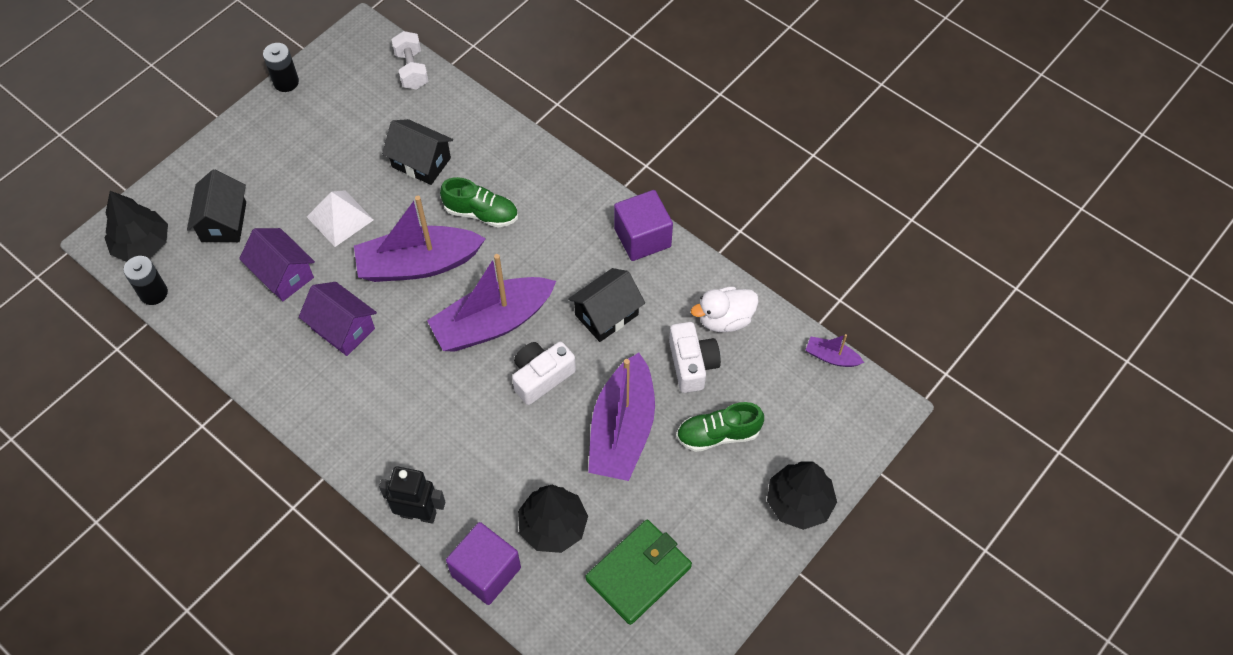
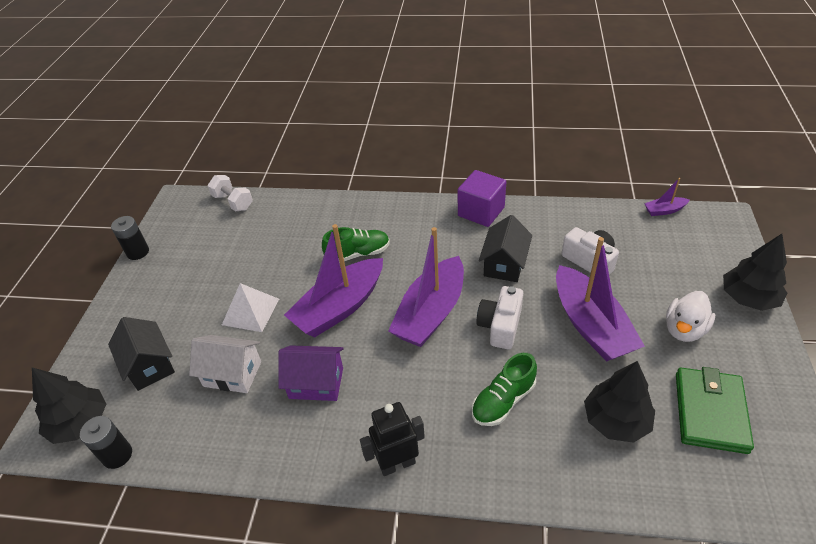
camera: 30 degrees left, 15 degrees down
(283, 274) = (232, 374): purple house -> white house
(418, 514) = (506, 483): black robot -> black robot (397, 464)
(421, 162) = (286, 247): black house -> none
(486, 571) = (604, 492): purple cube -> none
(718, 434) = (653, 290): green shoe -> green shoe (503, 401)
(725, 319) = (580, 226): white duck -> white duck (684, 329)

